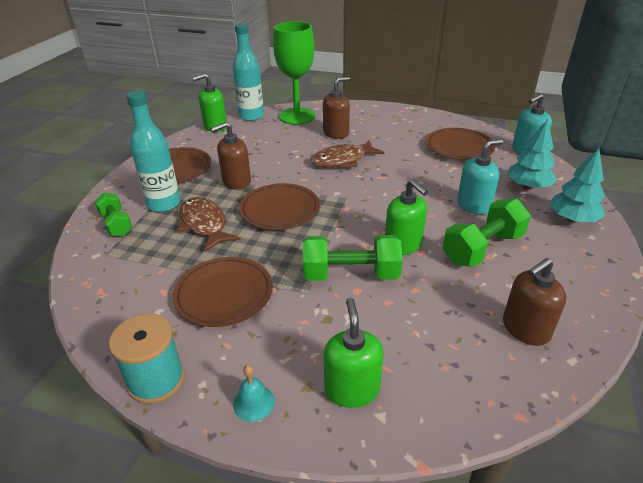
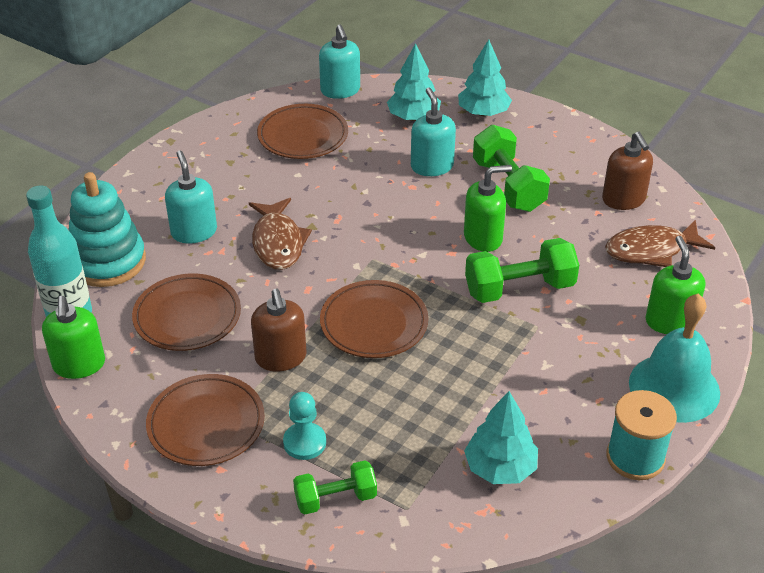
camera: 75 degrees left, 5 degrees up
(143, 294) = (500, 468): none -> turquoise tree
(164, 204) = (304, 442): turquoise bottle -> turquoise pawn
(204, 224) = (376, 401): brown fish -> brown fish (651, 250)
(224, 294) = (522, 394): brown plate -> brown plate (187, 317)
(253, 402) = (674, 387): turquoise bell -> turquoise bell, size x2.31
(297, 116) = (108, 261): green goblet -> turquoise stacking toy
(336, 133) = (194, 232): brown soap dispenser -> turquoise soap dispenser
(351, 274) = (519, 288): green dumbbell -> green dumbbell turned 60 degrees clockwise
(352, 389) = (669, 321): green soap dispenser -> green soap dispenser turned 75 degrees clockwise

